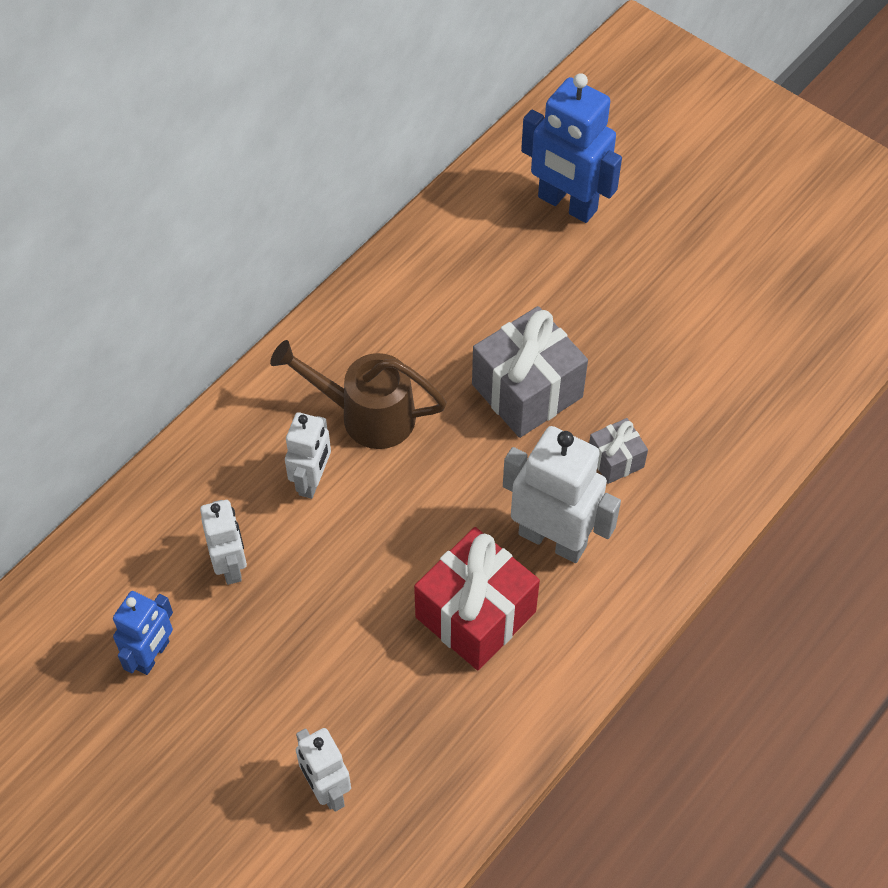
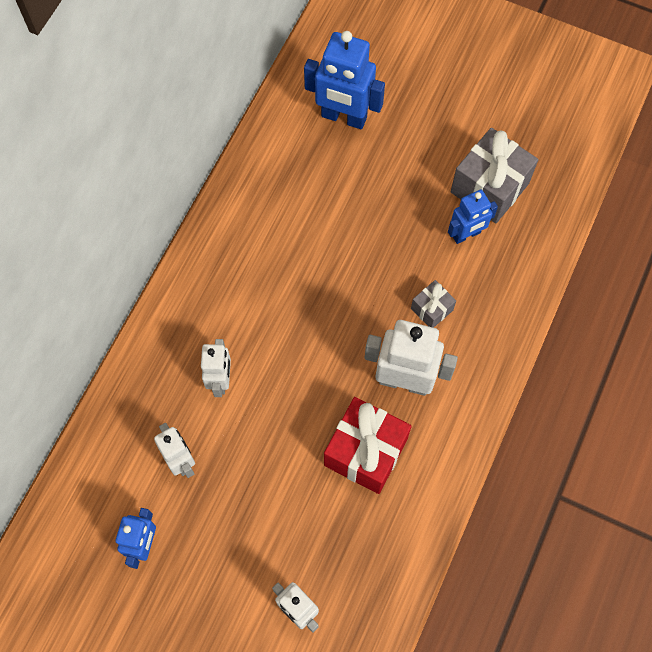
camera: 15 degrees left, 10 degrees up
(367, 415) = (245, 319): brown watering can -> none
(527, 391) = (355, 271): grey gift -> grey gift (489, 188)
(688, 379) = (466, 235): none -> blue robot

